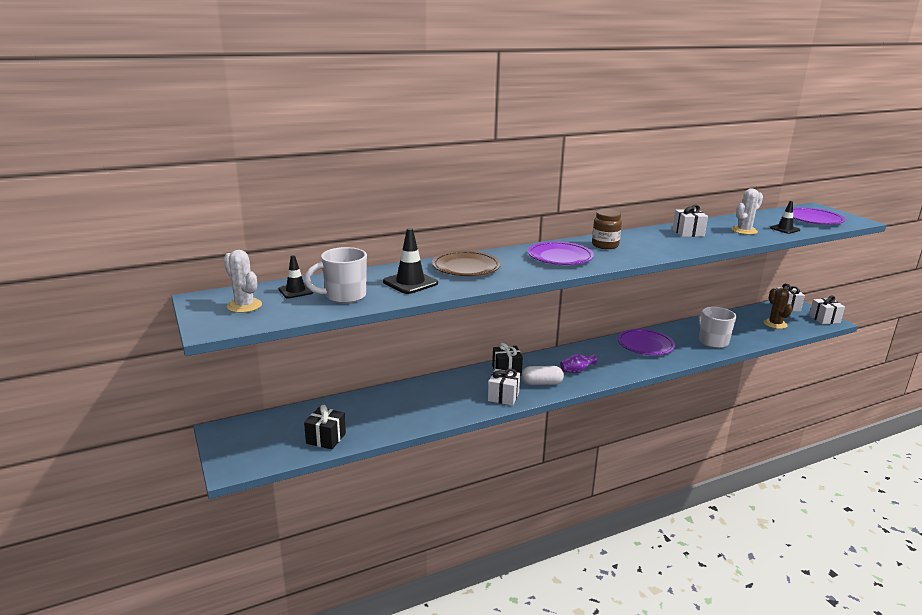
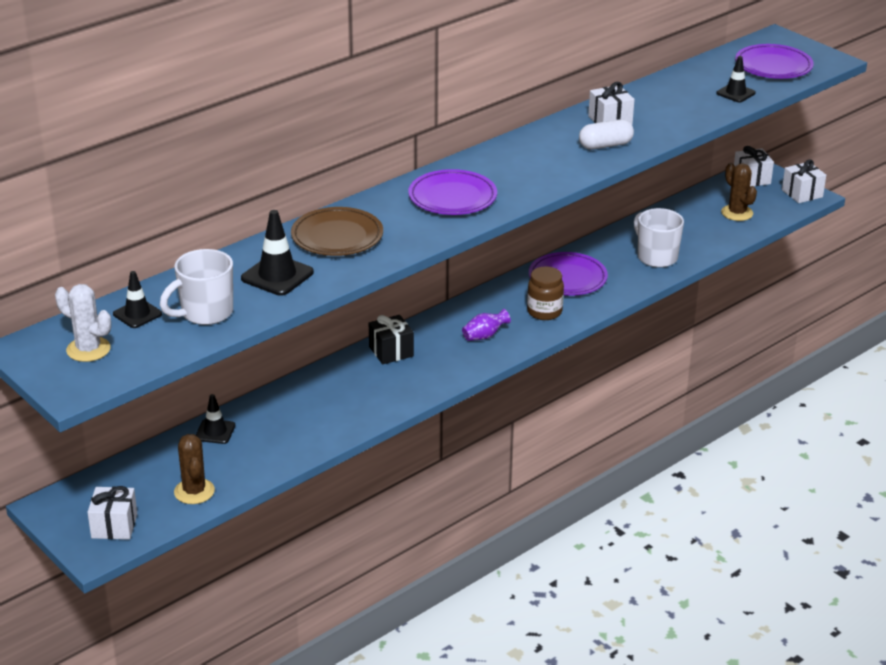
camera: 15 degrees left, 10 degrees up
(326, 438) = (194, 491): black gift -> brown cactus
(362, 401) = (215, 432): none -> black traffic cone
(503, 396) = (399, 392): white gift -> white gift (114, 526)
(541, 383) = (443, 363): white capsule -> white capsule (605, 145)
(605, 245) = (505, 164): brown jar -> brown jar (544, 312)
(744, 231) = (683, 105): white cactus -> none

